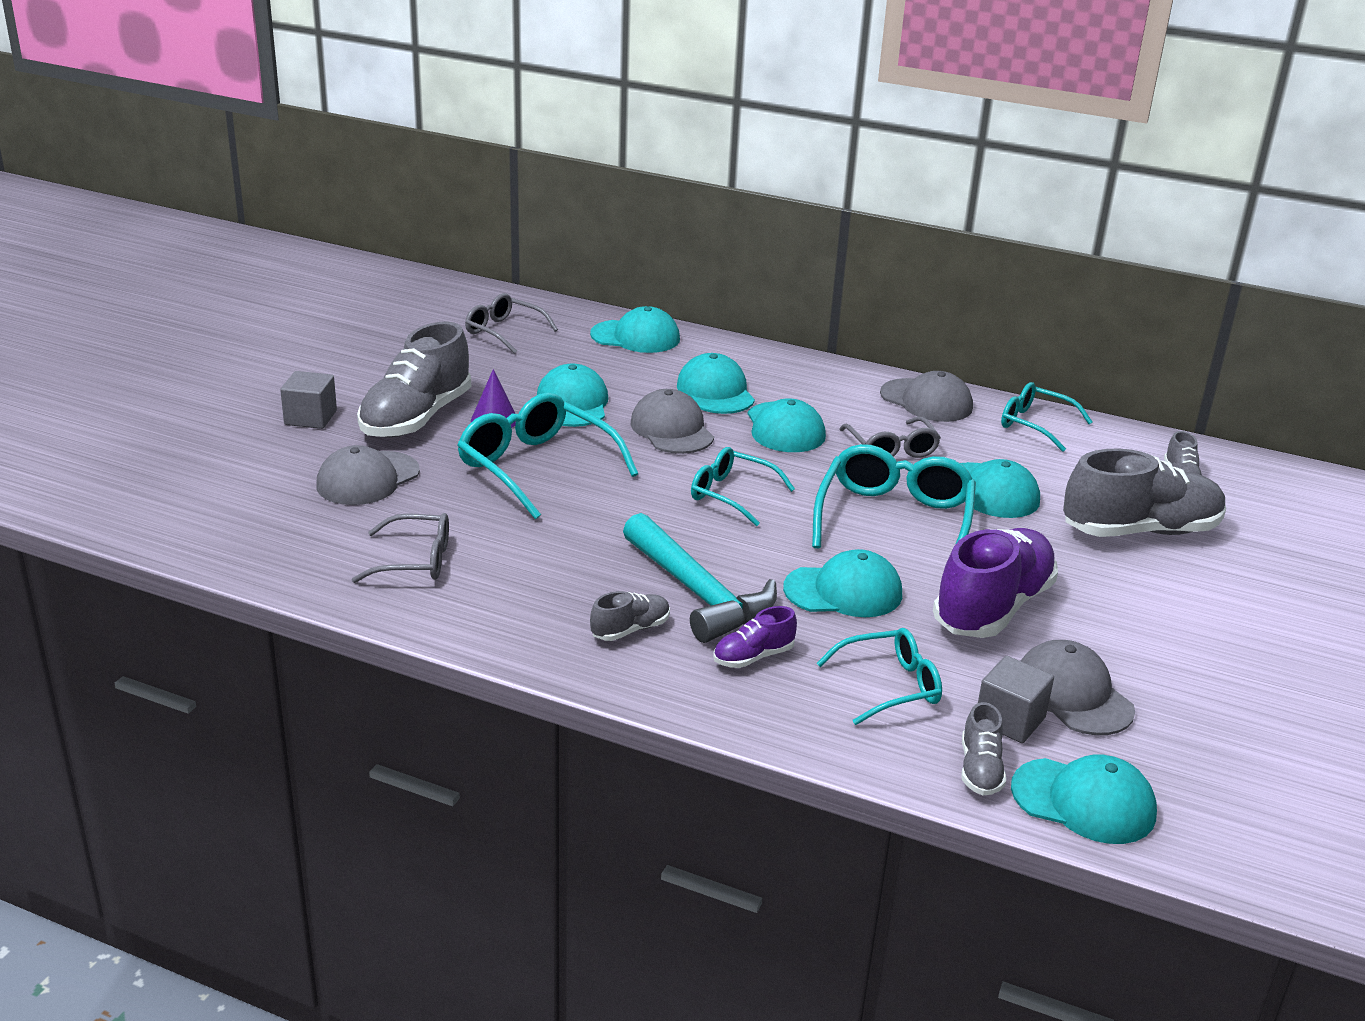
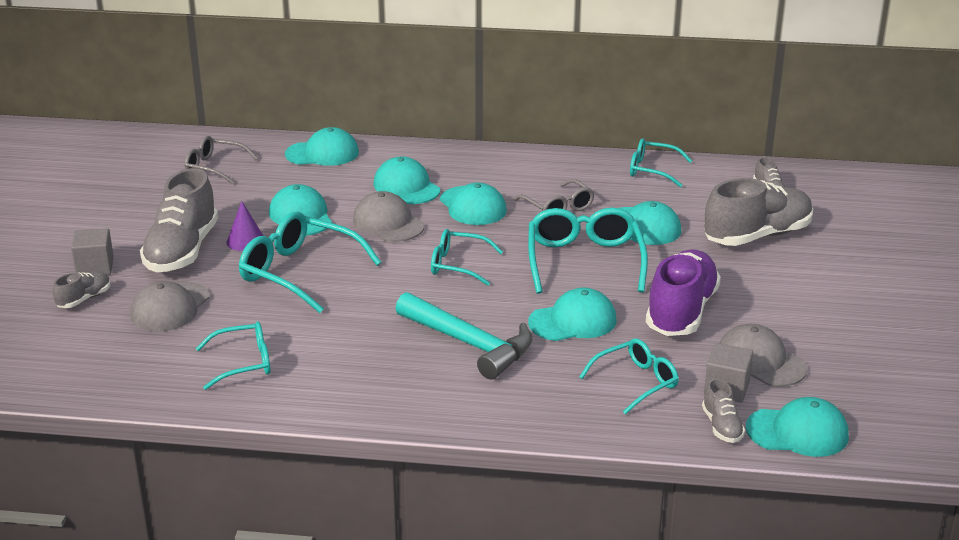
camera: 15 degrees left, 0 degrees up
(415, 560) = (244, 363): grey glasses -> turquoise glasses
(630, 630) = (434, 381): grey shoe -> grey shoe (84, 299)
(753, 657) = (531, 382): purple shoe -> none
(926, 401) = (567, 166): grey cap -> none

